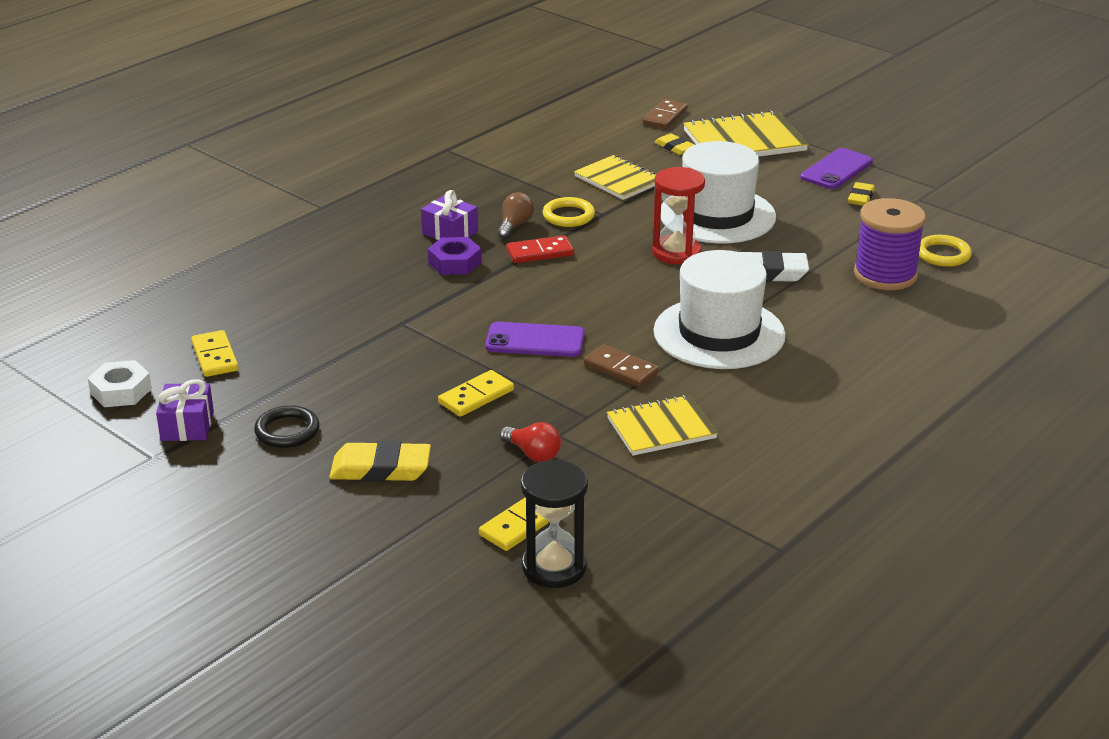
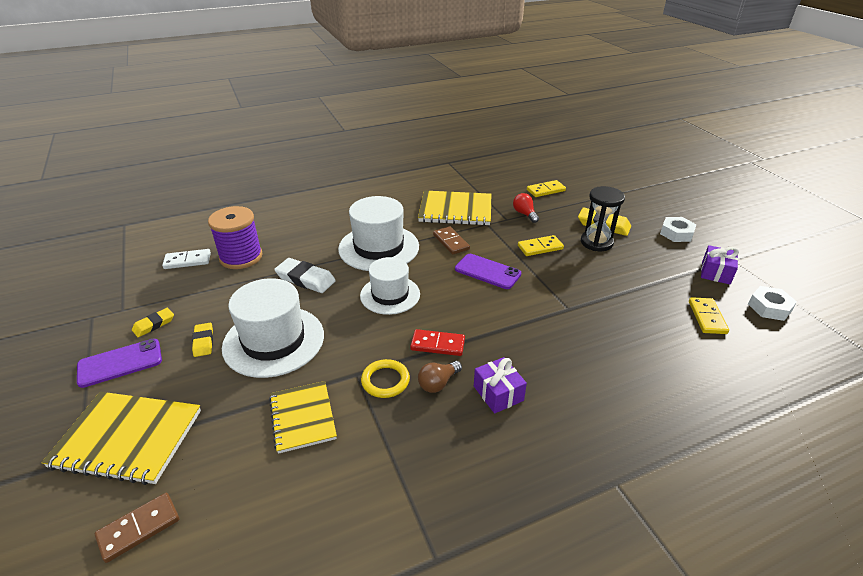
camera: 155 degrees left, 5 degrees up
(244, 486) = (676, 233): none -> white nut
(287, 431) = (653, 255): black ring -> none
(455, 262) = (509, 355): purple nut -> none
(554, 567) = (539, 175): black hourglass -> black hourglass (596, 242)
(640, 283) = (390, 295): none -> white hat
(661, 428) = (455, 210): yellow notebook -> yellow notebook, size x1.51
(675, 147) = (200, 453): yellow eraser -> yellow eraser (203, 342)
(676, 252) = (341, 313): red hourglass -> none
(943, 254) = (187, 261): yellow ring -> white domino

